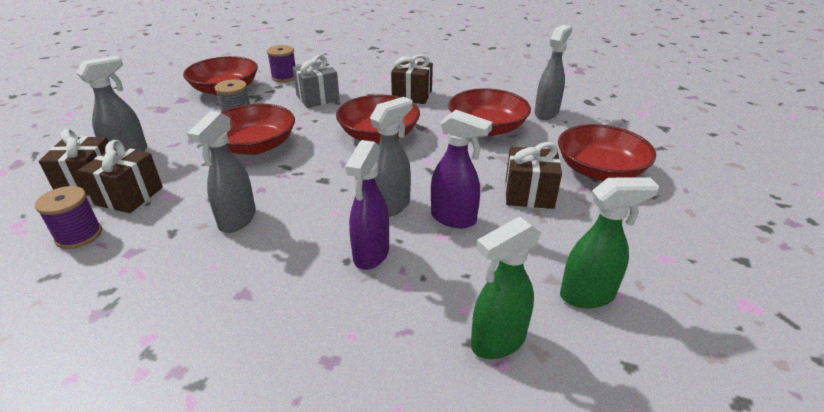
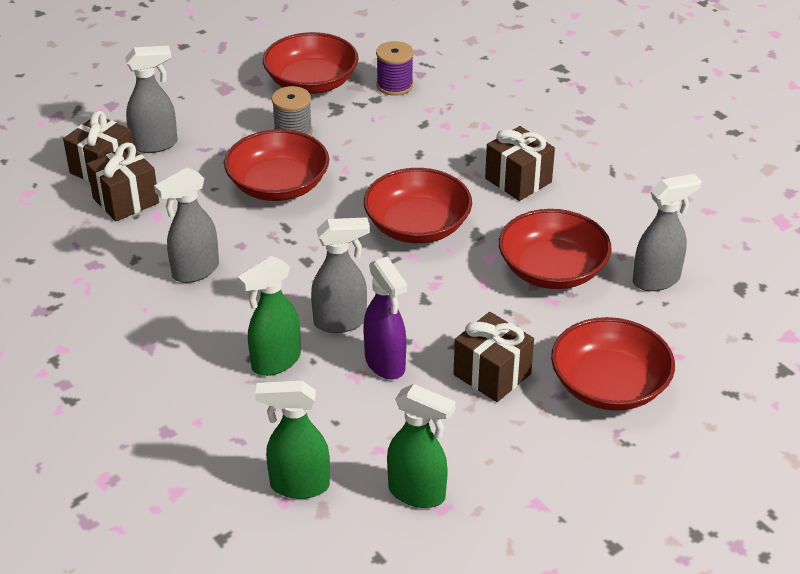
camera: 35 degrees right, 5 degrees up
(79, 235) = (65, 227): purple spool -> none
(318, 98) = (402, 139): grey gift -> none
(371, 255) = (275, 362): purple spray bottle -> green spray bottle

